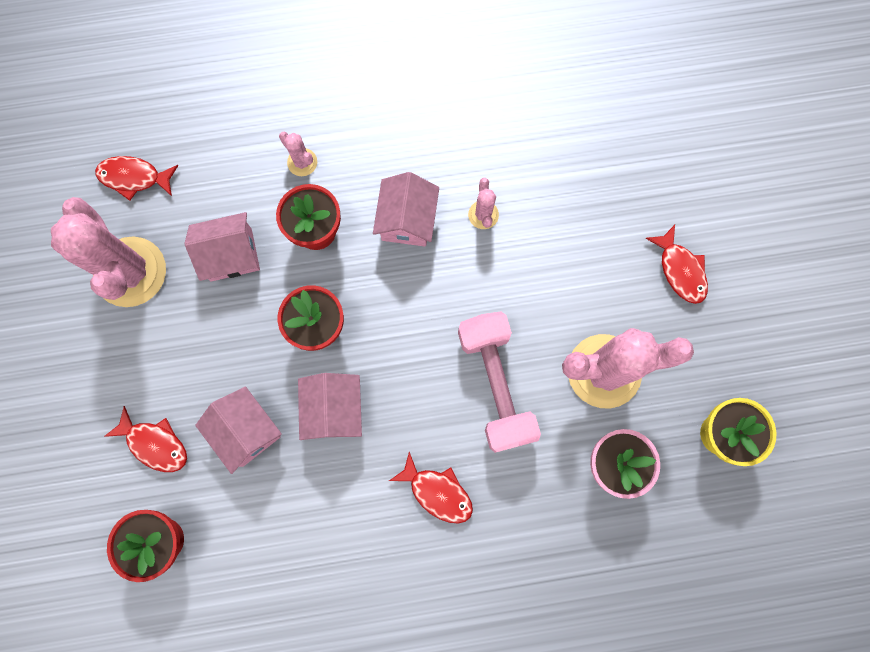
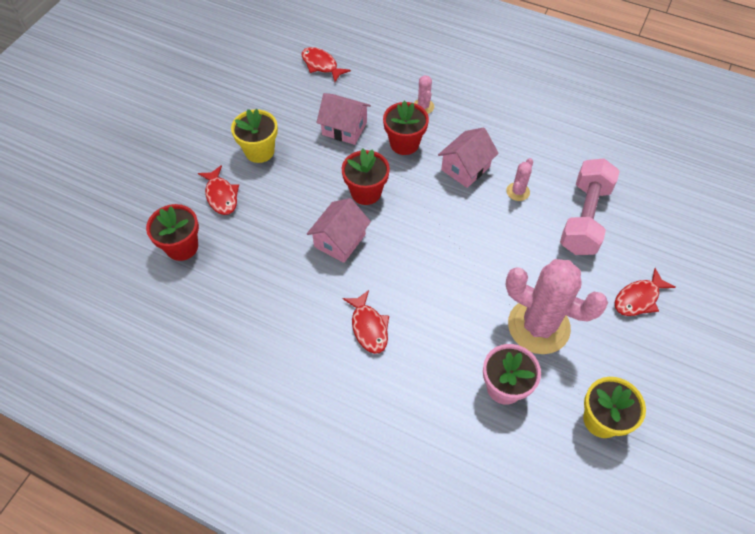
camera: 35 degrees right, 20 degrees down
(130, 272) = (281, 106): pink cactus -> none
(153, 353) = (259, 151): none -> yellow flower pot
(246, 431) = (278, 220): pink house -> none
(495, 385) = (455, 289): pink dumbbell -> pink dumbbell (584, 218)
(680, 270) = (638, 298): red fish -> red fish turned 45 degrees clockwise

